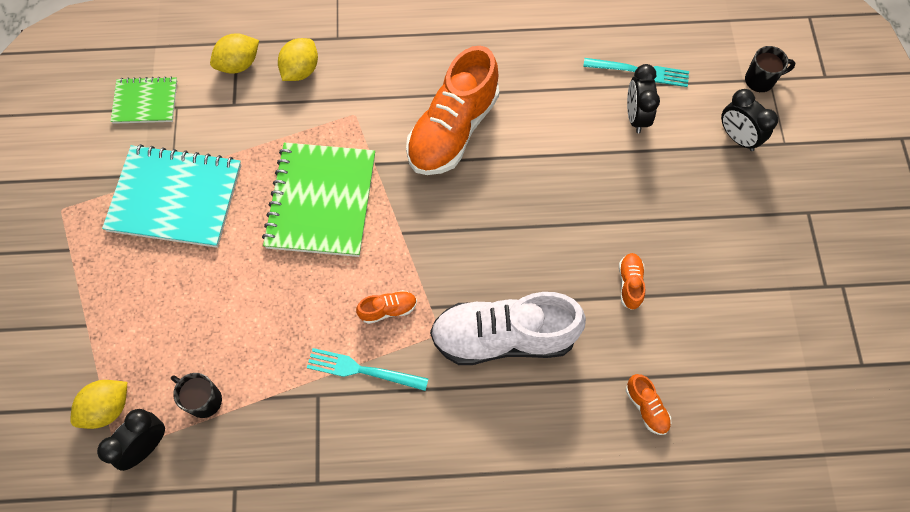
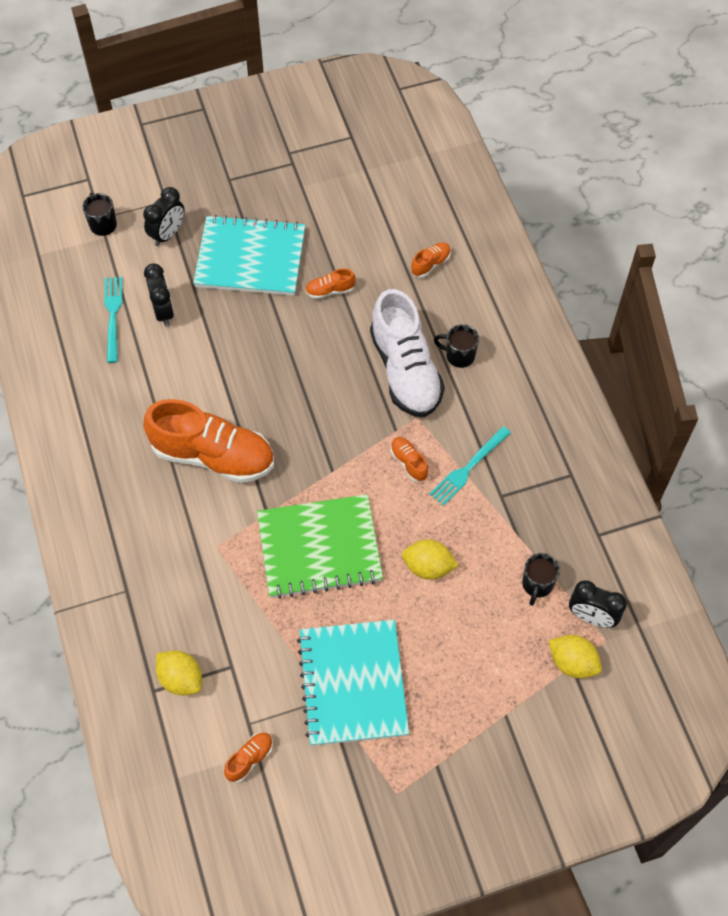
camera: 105 degrees left, 5 degrees down
(145, 102) = (249, 759): green notebook -> orange shoe
(300, 70) = (175, 613): yellow lemon -> yellow lemon (428, 567)
(362, 370) = (468, 468): turquoise fork -> turquoise fork turned 45 degrees clockwise
(508, 403) = (459, 356): none -> black mug
(636, 116) = (163, 311): black clock -> black clock turned 90 degrees counterclockwise
(690, 211) = (250, 258): none -> turquoise notebook

